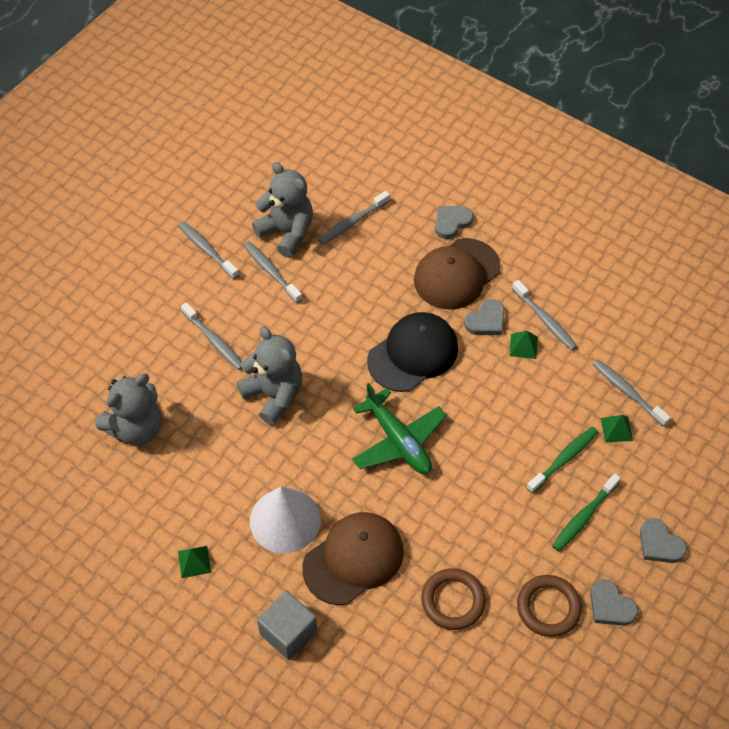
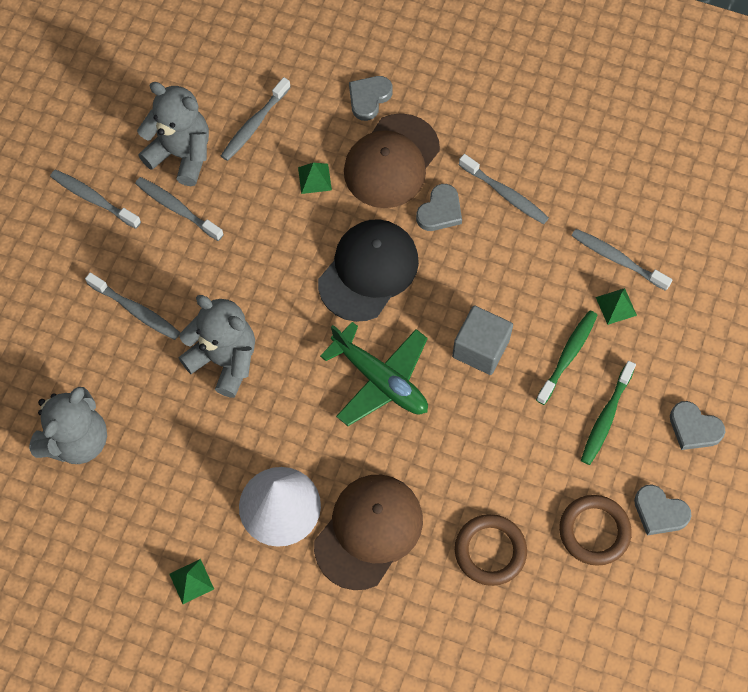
camera: 15 degrees left, 10 degrees up
(288, 632) = (320, 635): grey cube -> grey cube (480, 348)
(523, 346) = (489, 232): green pyramid -> green pyramid (314, 178)

